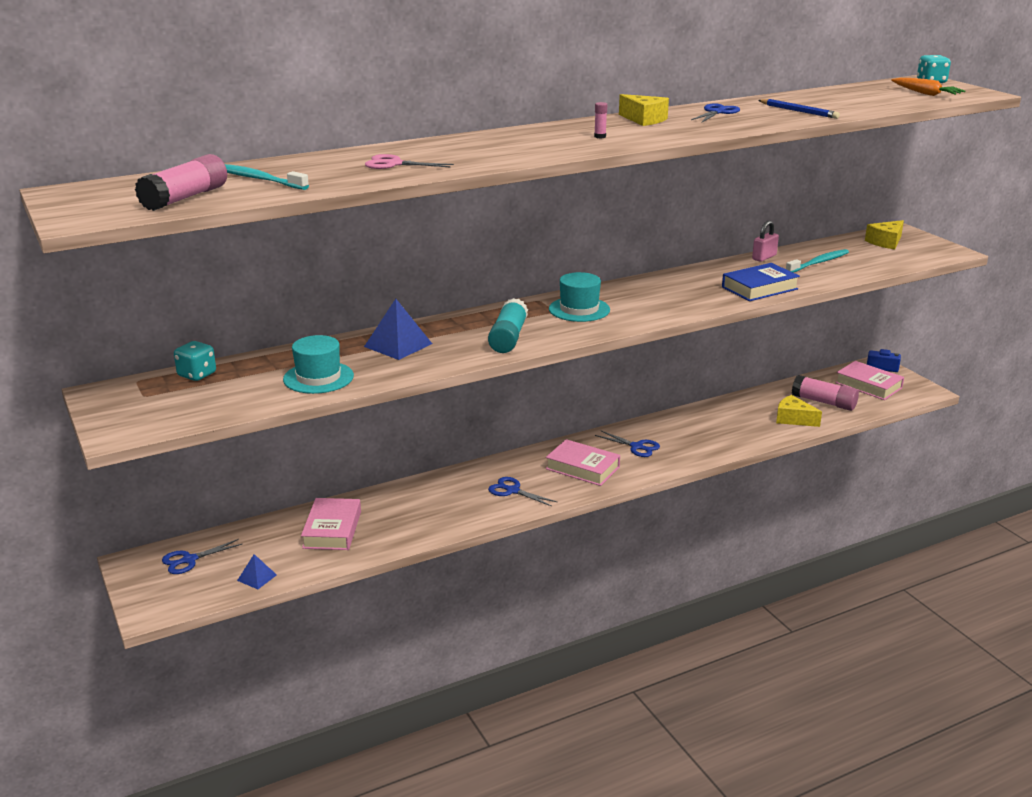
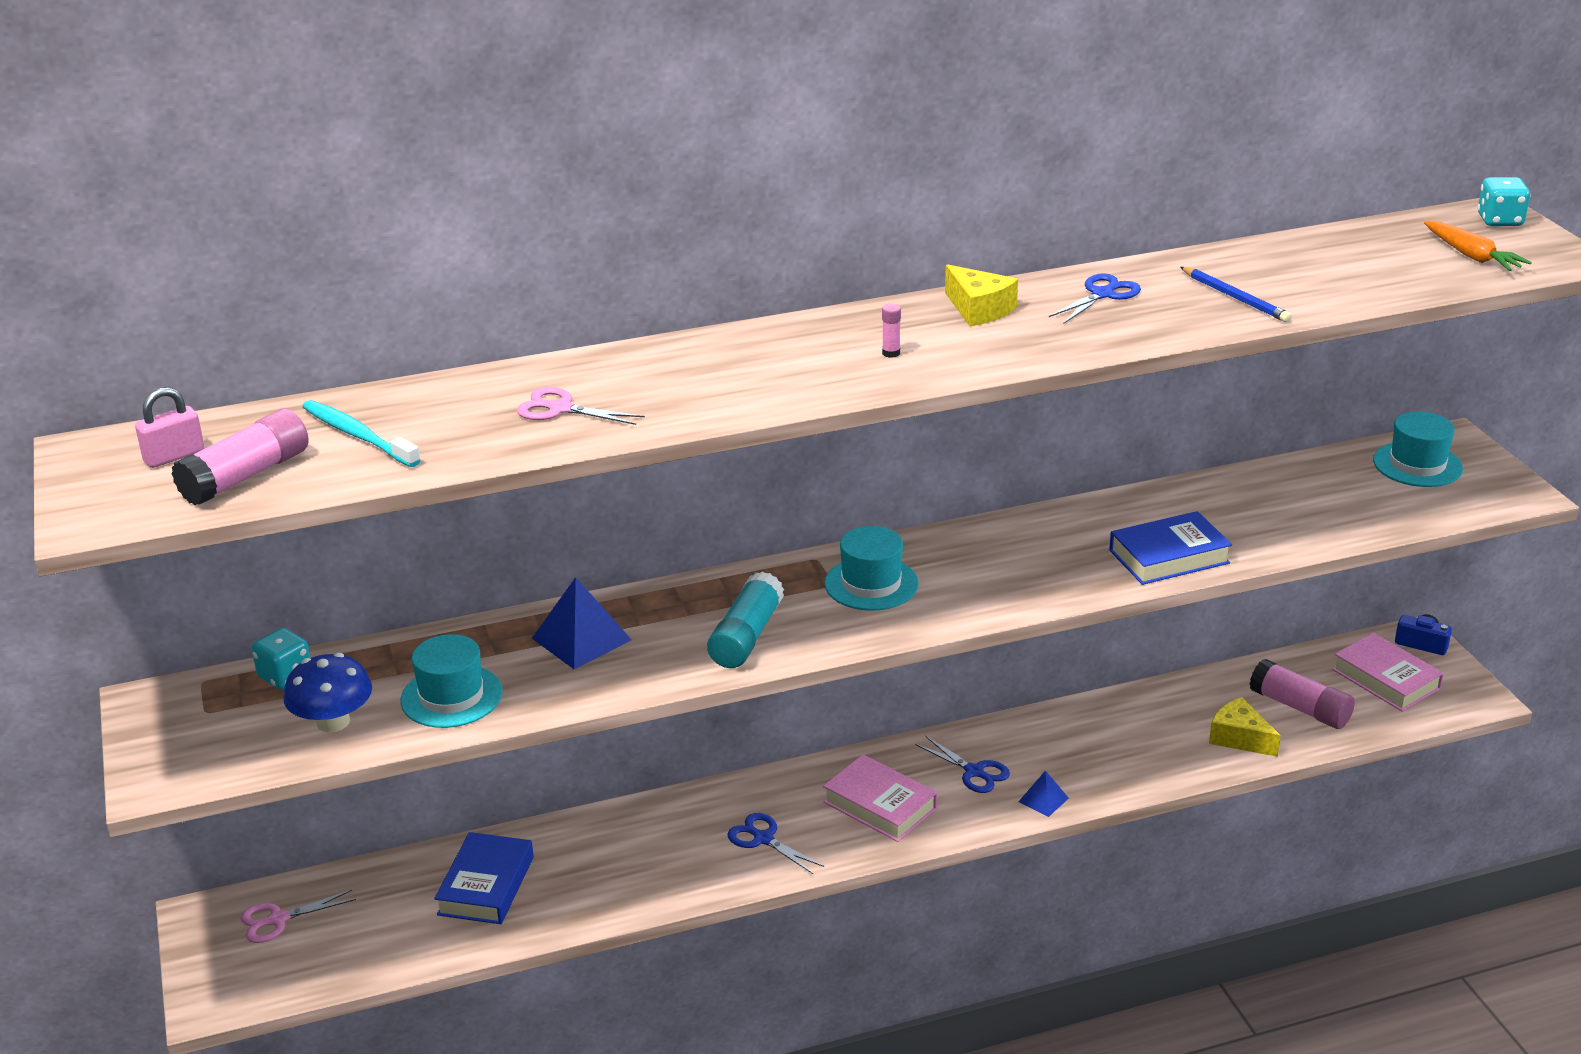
camera: 10 degrees right, 5 degrees up
(189, 560) = (278, 919): blue scissors -> pink scissors
(238, 395) = (333, 722): none -> blue mushroom
(257, 577) = (364, 960): blue pyramid -> blue pyramid (1043, 800)
(332, 530) = (486, 886): pink book -> blue book
(764, 257) = (1202, 487): pink padlock -> pink padlock (174, 456)
(819, 262) = (1287, 505): turquoise toothbrush -> none
(886, 242) = (1417, 464): yellow cheese -> turquoise hat

